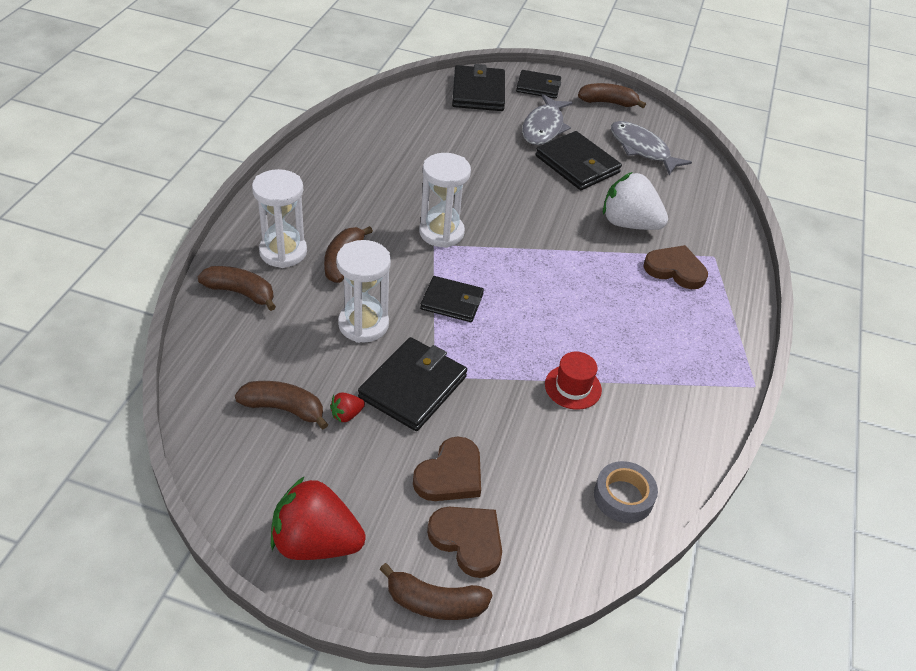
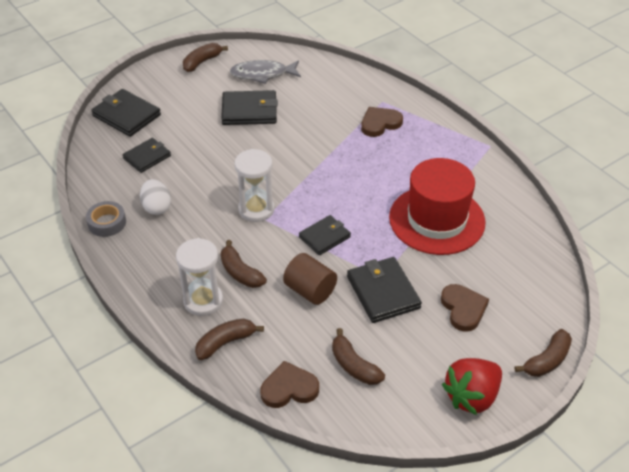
camera: 50 degrees left, 0 degrees up
(284, 409) = (354, 366): brown banana -> brown banana turned 90 degrees counterclockwise
(346, 415) = (382, 336): red strawberry -> none
(363, 324) = (310, 290): white hourglass -> brown cylinder
(377, 165) = (156, 207): none -> white egg
(468, 540) = (515, 325): brown heart -> brown heart (289, 388)
(538, 87) = (151, 84): black wallet -> black wallet (147, 157)
(544, 127) = (197, 105): grey fish -> none
(573, 387) = (437, 220): red hat -> red hat, size x2.41
(623, 497) = (528, 243): grey tape -> grey tape (107, 223)
(629, 223) = (324, 120): white strawberry -> none

